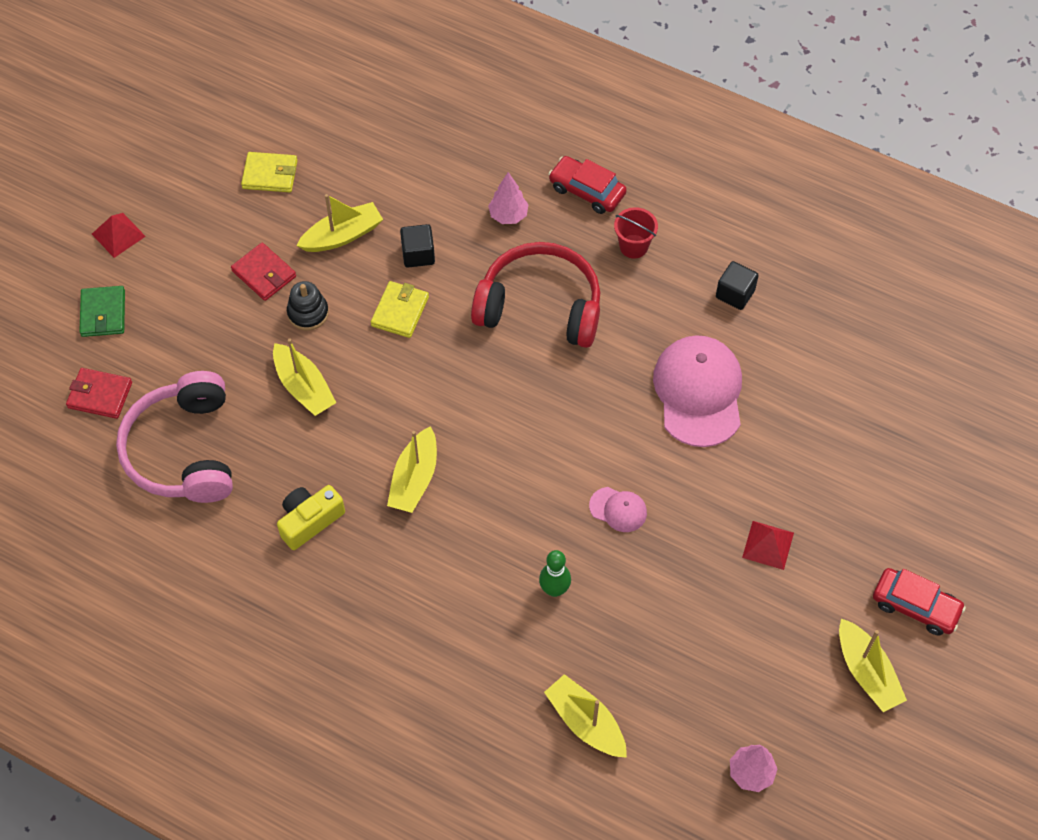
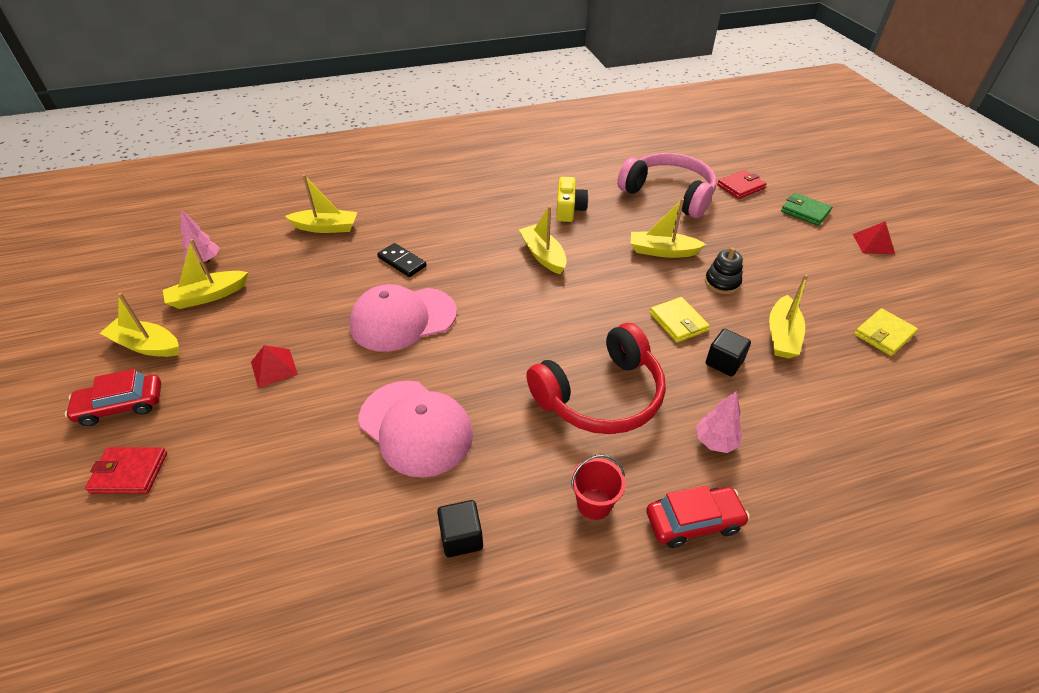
camera: 135 degrees right, 15 degrees down
(264, 274) = (778, 282): red wallet -> red wallet (129, 473)
(554, 589) = (402, 262): green bowling pin -> black domino
(618, 509) = (403, 319): pink cap -> pink cap, size x2.14
(777, 703) = (208, 296): none -> yellow boat

